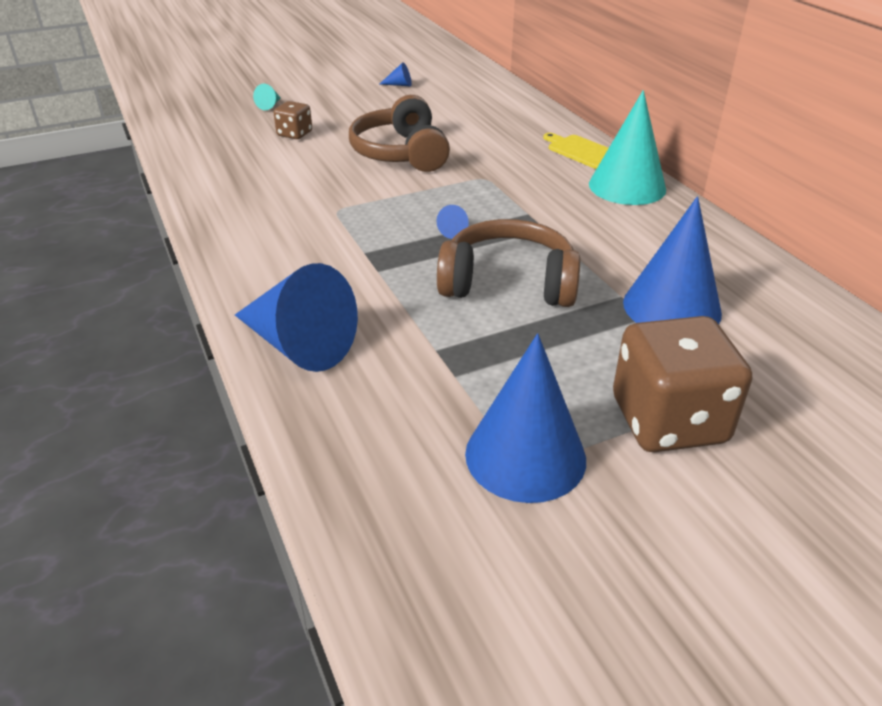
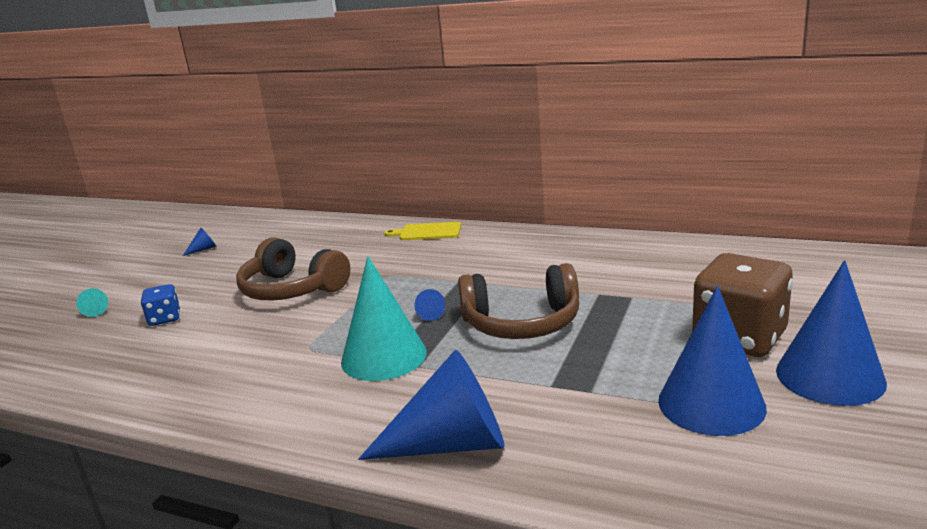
camera: 40 degrees left, 15 degrees down
(294, 134) = (164, 318): brown dice -> blue dice
(508, 283) = (522, 323): brown headphones -> brown headphones turned 150 degrees counterclockwise
(627, 186) = (492, 238): turquoise cone -> turquoise cone (384, 356)
(671, 307) = (635, 284): blue cone -> blue cone (830, 376)

